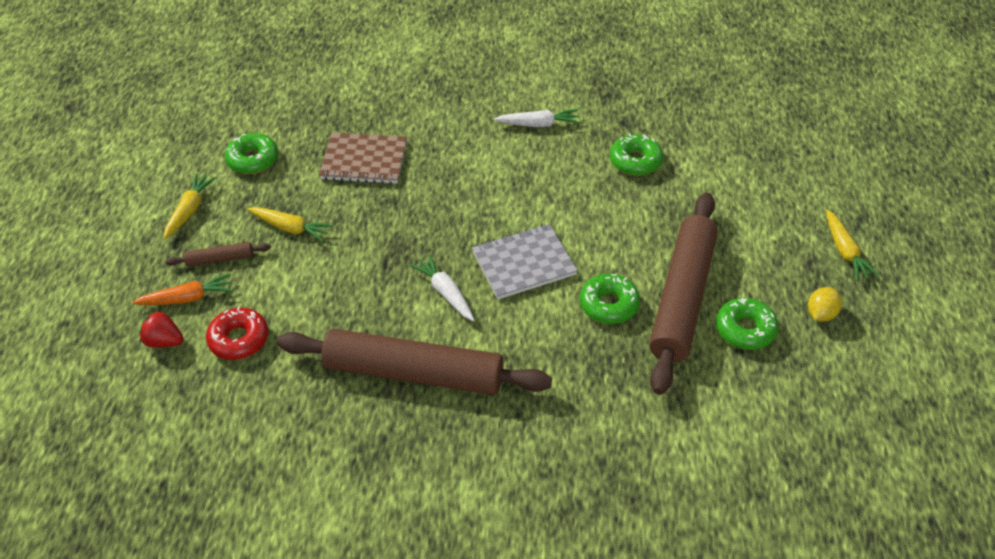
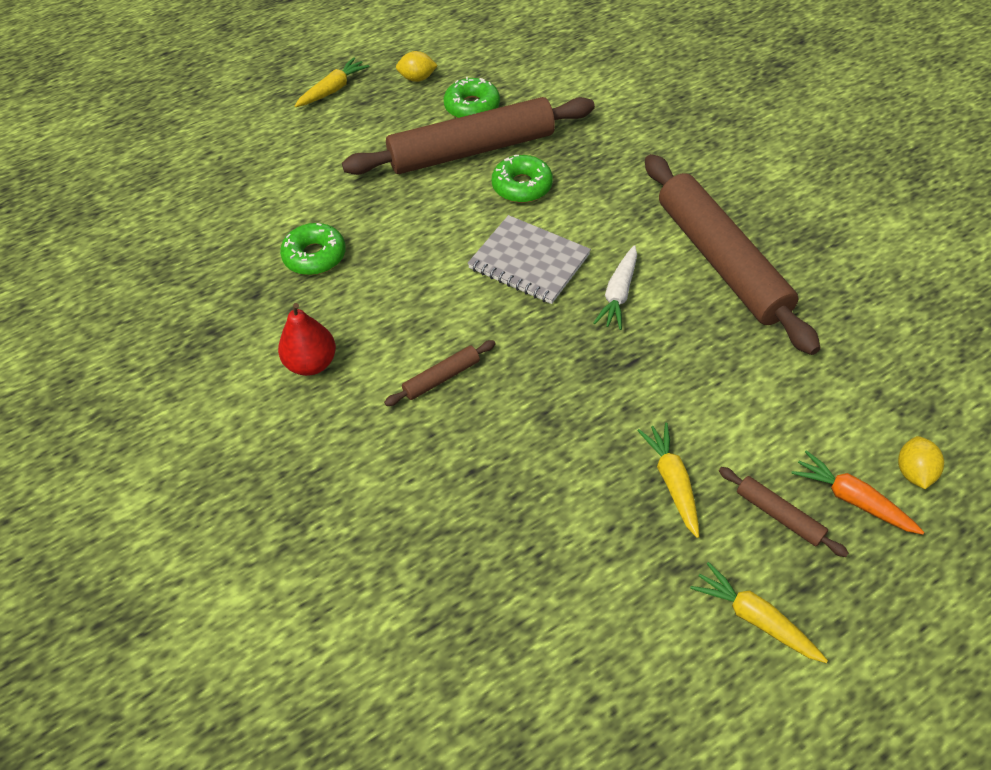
camera: 125 degrees left, 5 degrees up
(164, 341) = (913, 472): red strawberry -> yellow lemon
(189, 210) = (755, 618): yellow carrot -> yellow carrot turned 60 degrees clockwise
(239, 339) = (837, 410): red donut -> none
(253, 160) = (613, 622): green donut -> none
(364, 160) = (507, 491): brown notebook -> none
(469, 172) = (441, 378): none -> brown rolling pin
(538, 124) = (311, 363): white carrot -> red pear

